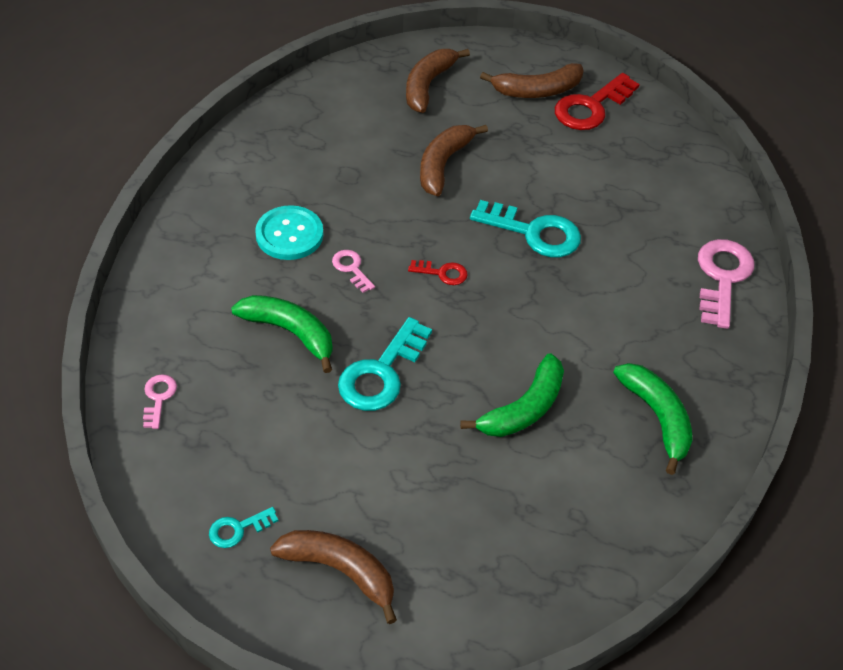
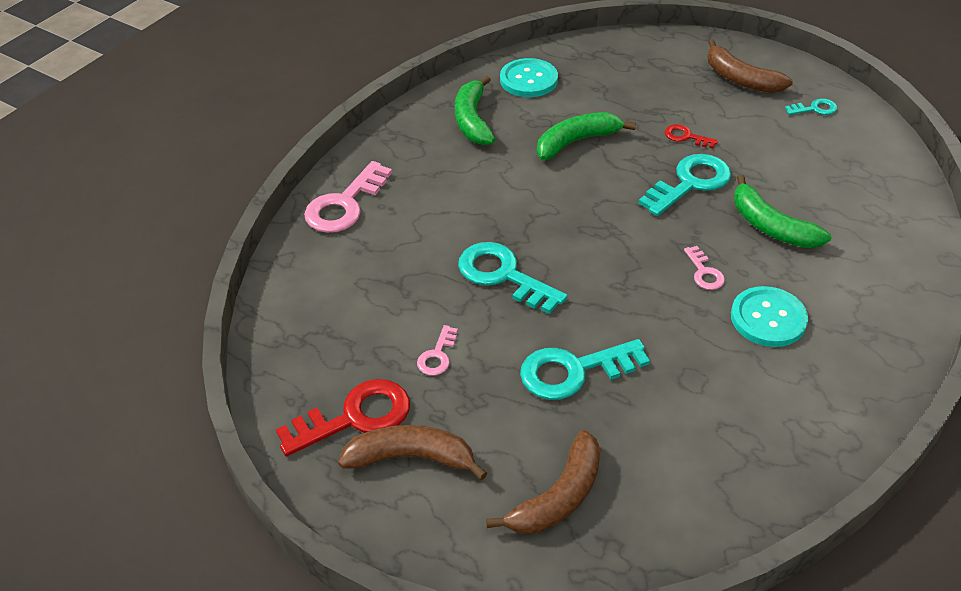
camera: 160 degrees left, 5 degrees down
(158, 398) = (890, 196): pink key -> pink key (437, 355)
(442, 273) = (612, 253): red key -> red key (686, 137)
(444, 164) = (574, 371): brown banana -> turquoise key
(622, 506) = (528, 80): none -> turquoise button

